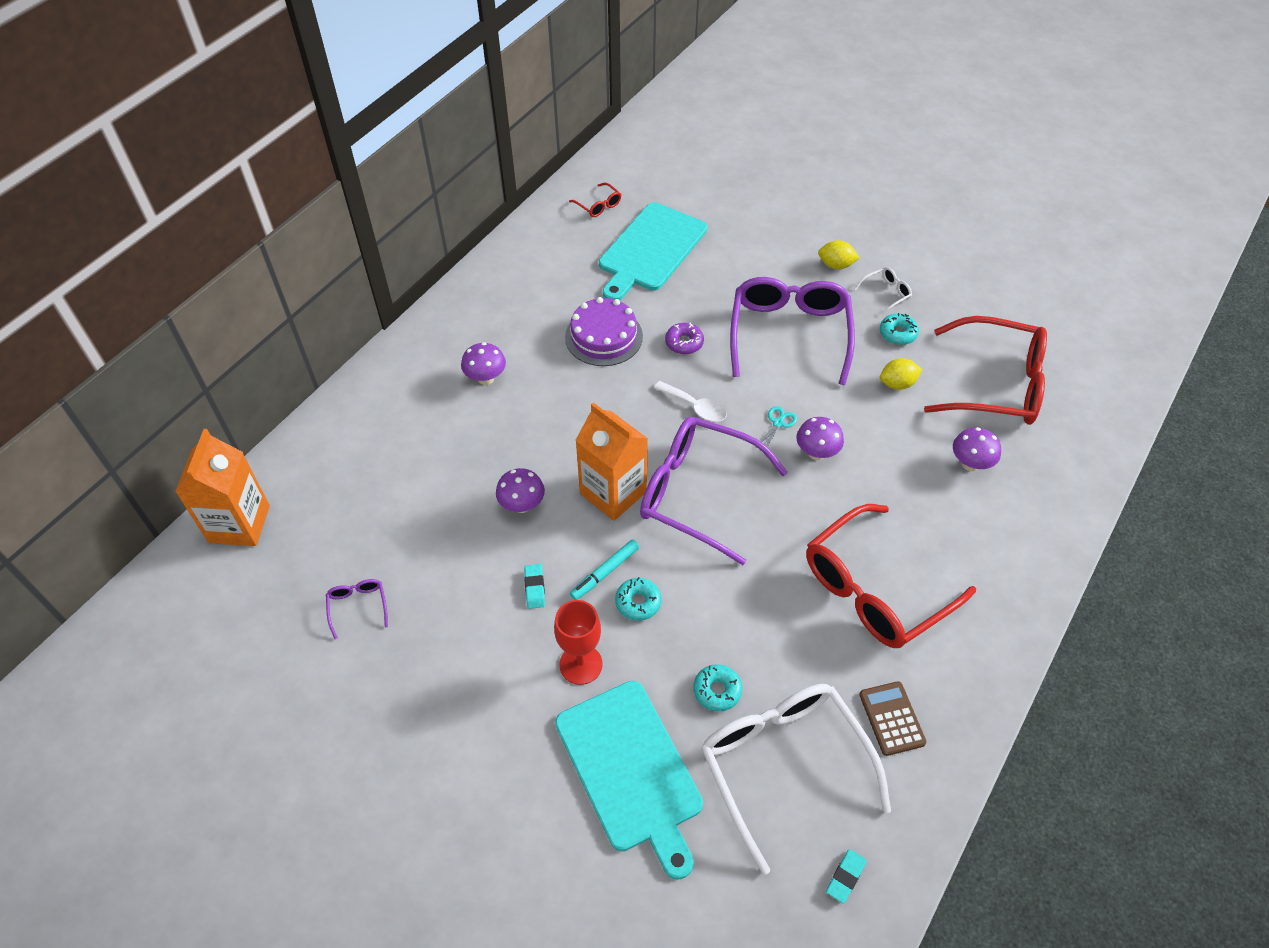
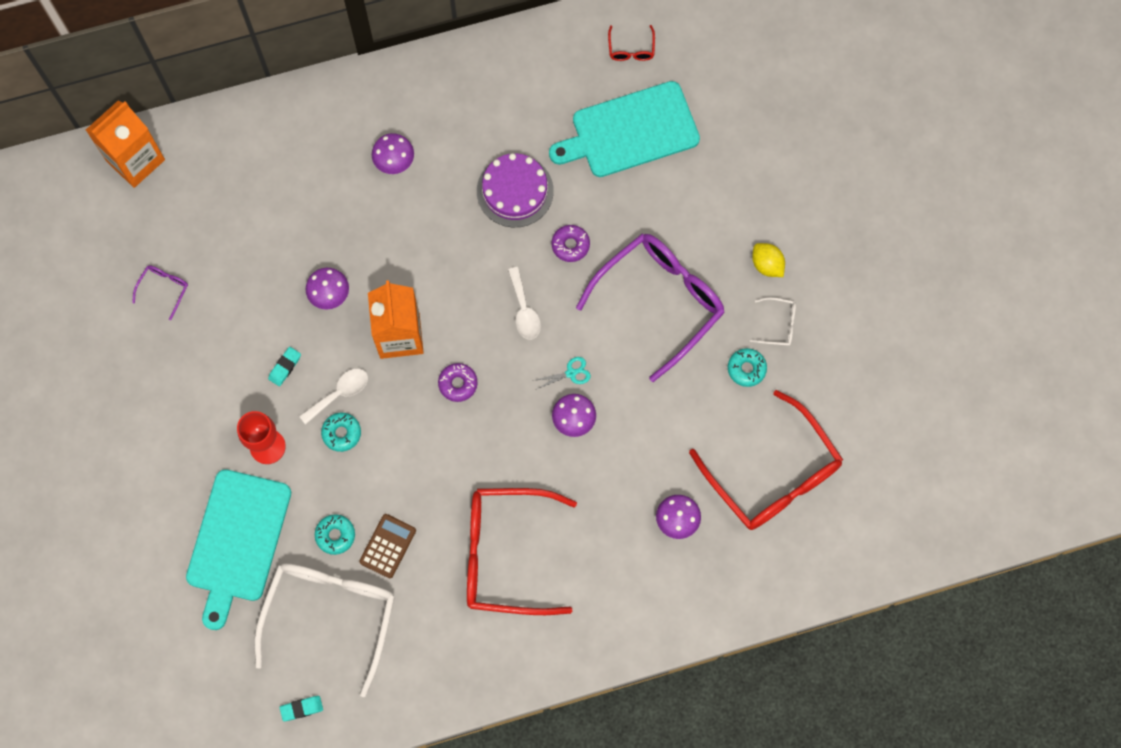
camera: 40 degrees right, 20 degrees up
(605, 572) = (339, 393): turquoise marker -> white spoon
(698, 493) = (458, 384): purple glasses -> purple donut
(891, 718) = (425, 645): brown calculator -> brown calculator (388, 546)
(897, 384) = (696, 412): yellow lemon -> none

